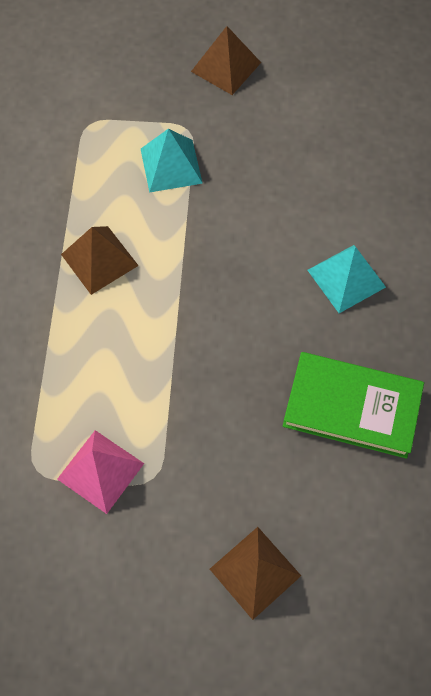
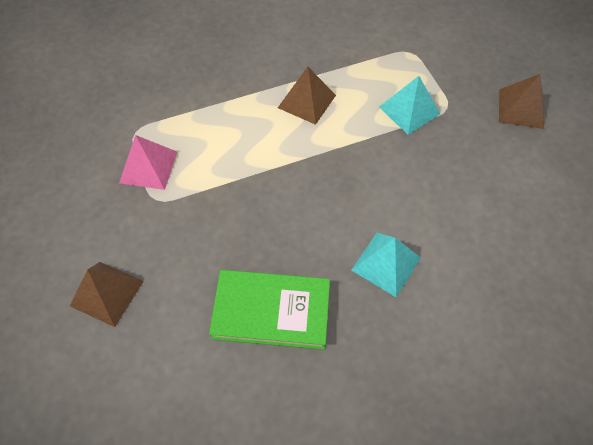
camera: 65 degrees right, 5 degrees down
(352, 407) = (271, 311): green book -> green book turned 75 degrees counterclockwise

